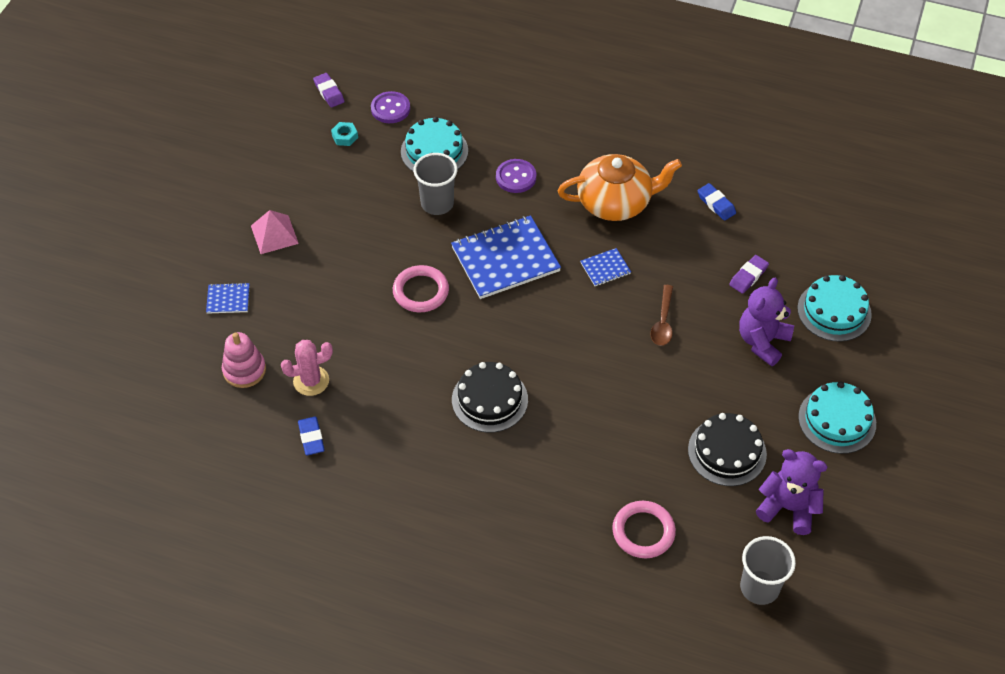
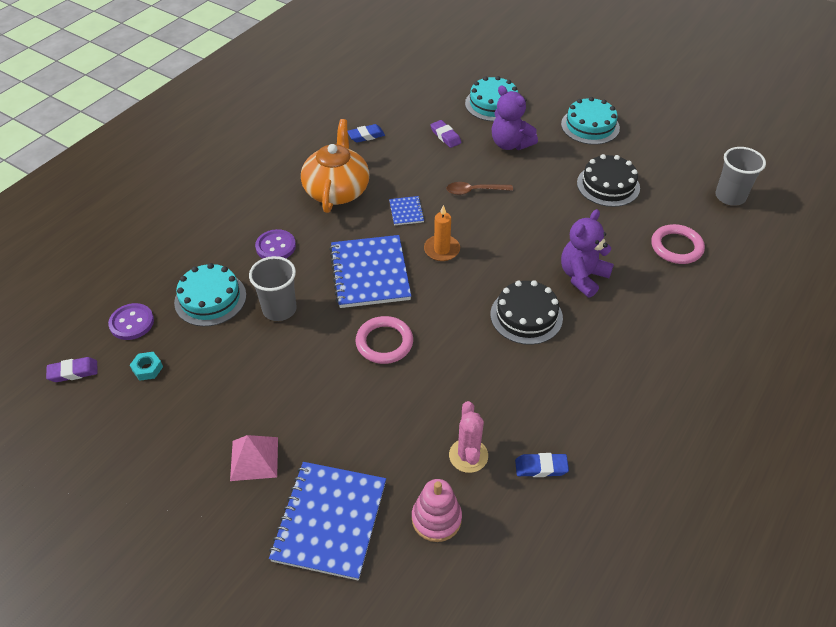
camera: 75 degrees left, 5 degrees down
(228, 299) = (330, 521): blue notebook -> blue notebook, size x2.18
(559, 310) = (441, 250): none -> orange candle
(663, 322) = (474, 191): brown spoon -> brown spoon turned 150 degrees clockwise
(788, 508) = (662, 166): purple teddy bear -> purple teddy bear (582, 277)

